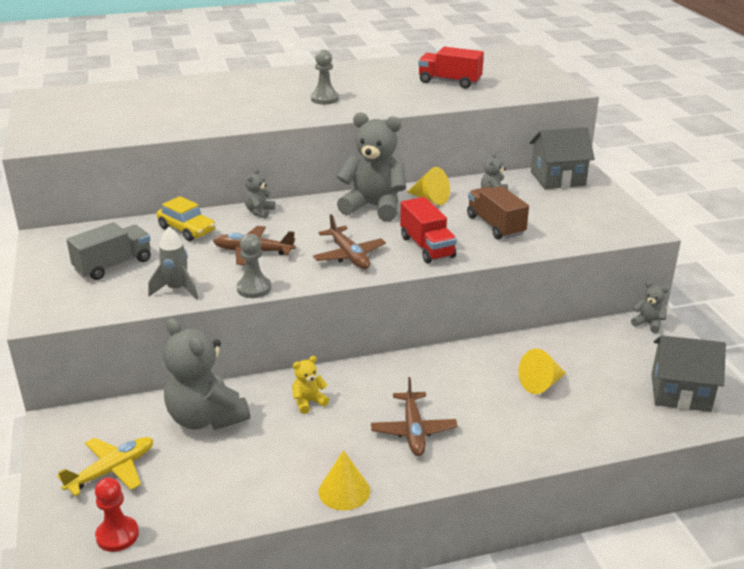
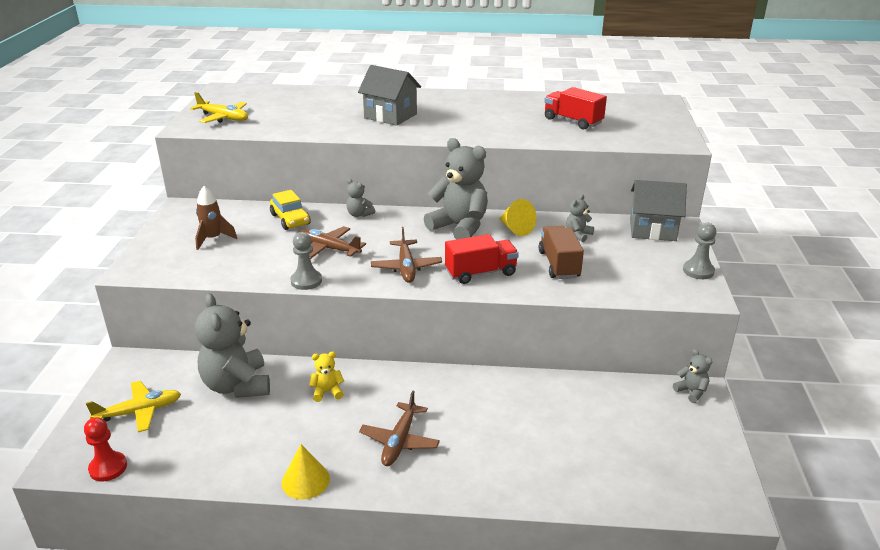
camera: 20 degrees right, 0 degrees up
(68, 127) = (223, 118): none -> yellow plane
(113, 265) = (213, 239): grey truck -> brown rocket
(177, 289) = (245, 269): grey rocket -> none
(259, 212) = (359, 214): grey teddy bear -> grey teddy bear turned 90 degrees counterclockwise
(324, 99) = (446, 122): grey pawn -> grey pawn (698, 271)
(427, 247) = (480, 273): red truck -> red truck turned 105 degrees counterclockwise
(541, 384) = (545, 426): yellow cone -> none
(680, 393) = (682, 470): grey house -> grey house (390, 116)

